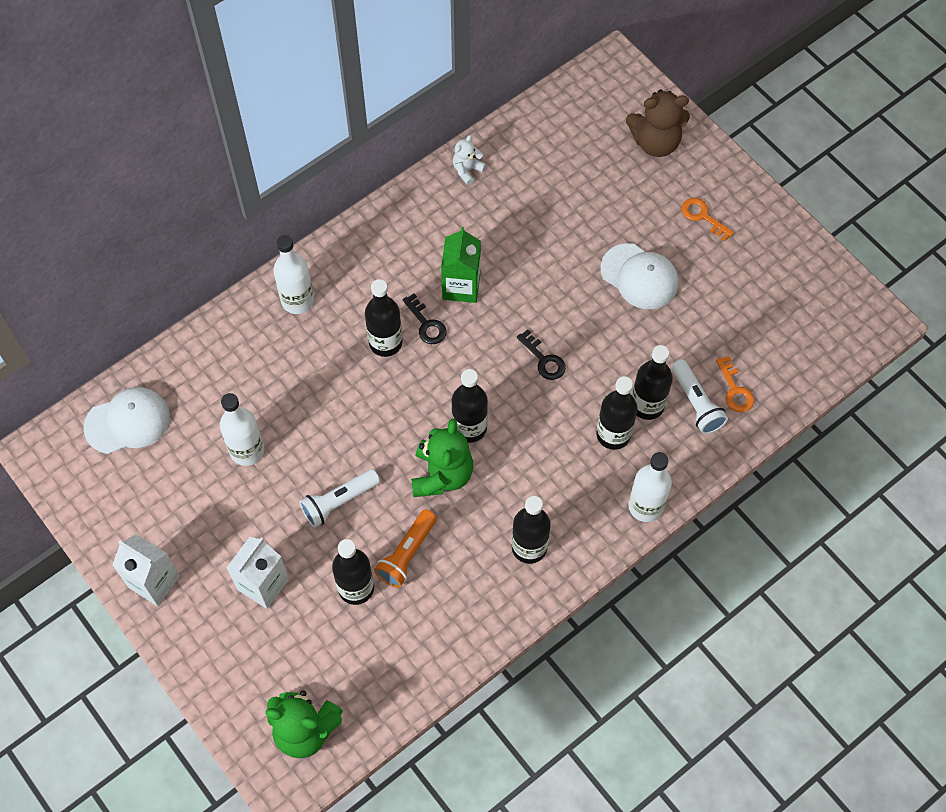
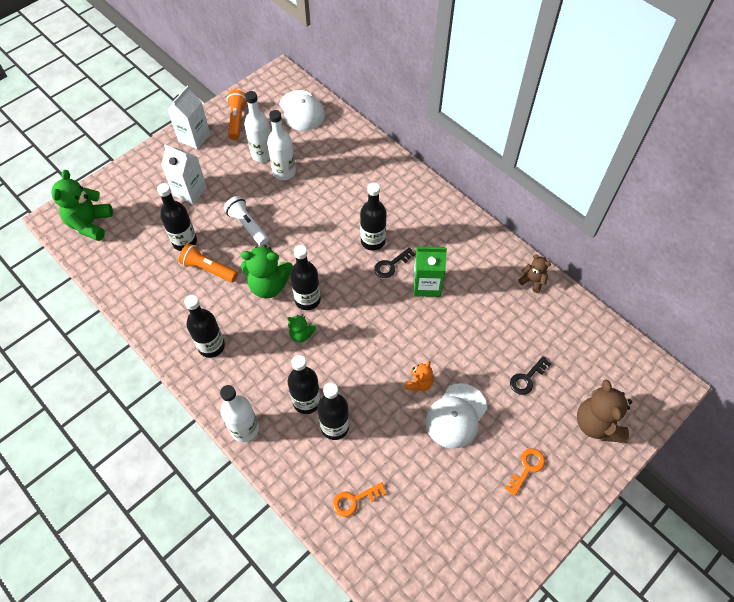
camera: 85 degrees right, 5 degrees down
(129, 517) = (237, 120): none -> orange flashlight
(297, 300) = (400, 186): white bottle -> white bottle (262, 154)
(467, 170) = (532, 281): white teddy bear -> brown teddy bear
(520, 437) = (301, 334): none -> green teddy bear
(544, 359) = (369, 346): black key -> black key (527, 378)
(596, 310) = (419, 383): none -> orange teddy bear
(696, 403) = (339, 467): white flashlight -> none

